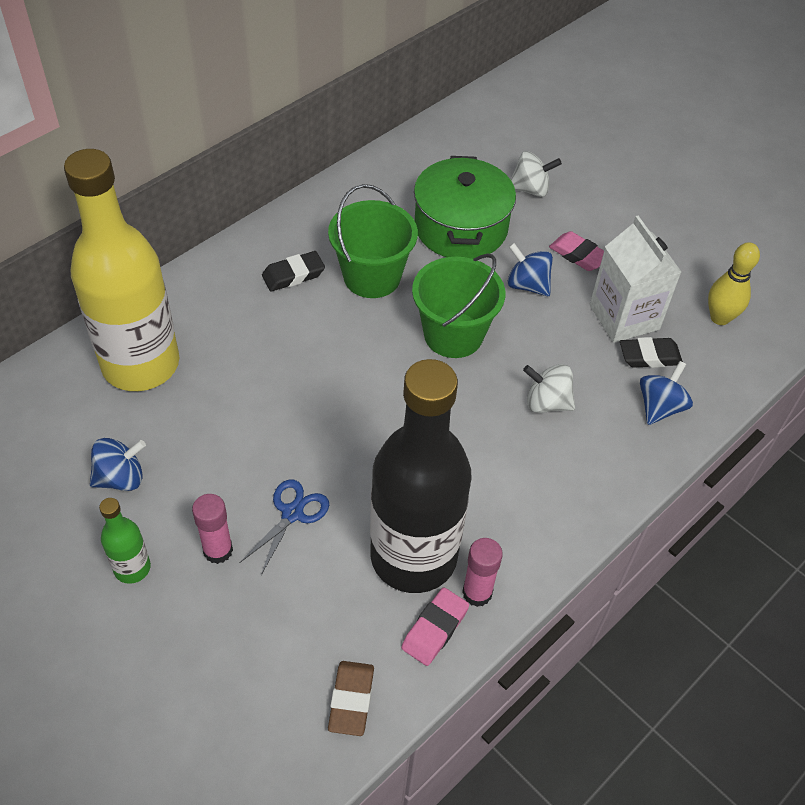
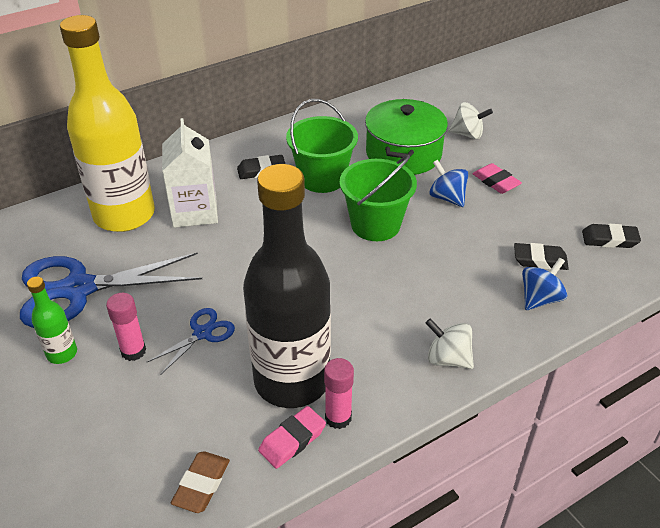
camera: 15 degrees right, 10 degrees down
(121, 478) = (79, 289): blue spinning top -> blue scissors
(546, 402) = (440, 282): white spinning top -> white spinning top (448, 358)
(624, 317) = (524, 229): white carton -> white carton (195, 211)
(720, 318) = (609, 239): yellow bowling pin -> black eraser

